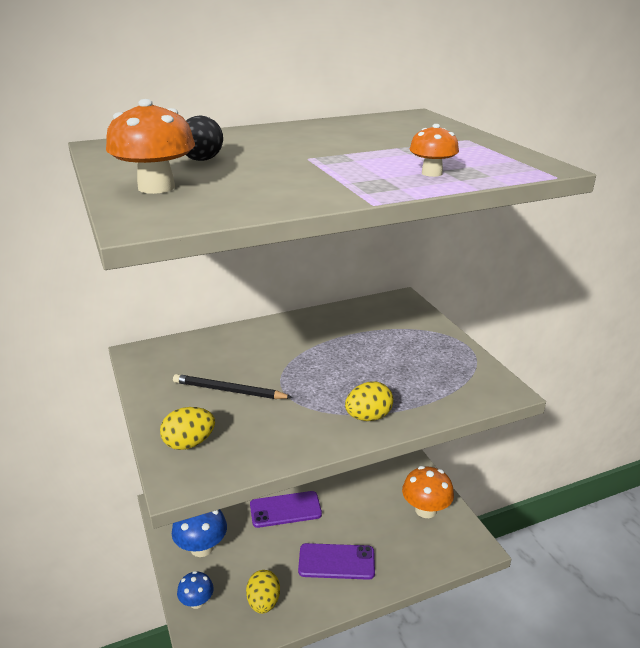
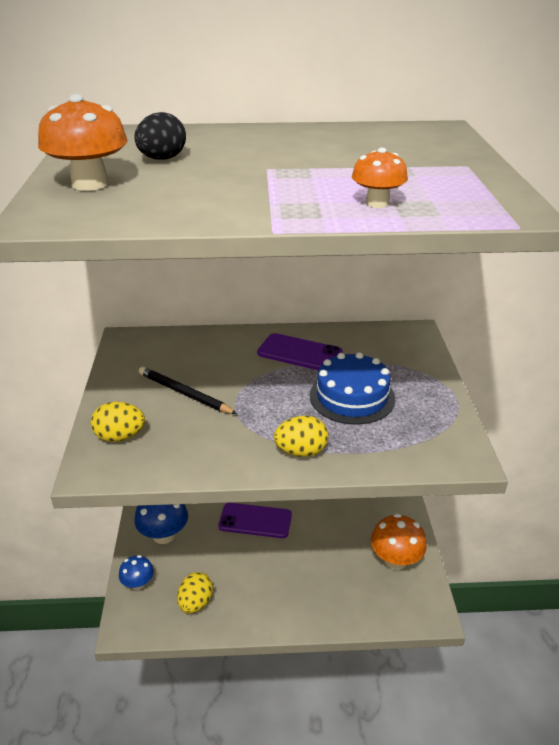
camera: 20 degrees right, 5 degrees up
(336, 562) = (280, 586): purple phone -> purple phone (299, 353)
(383, 362) = (352, 397): none -> blue cake

